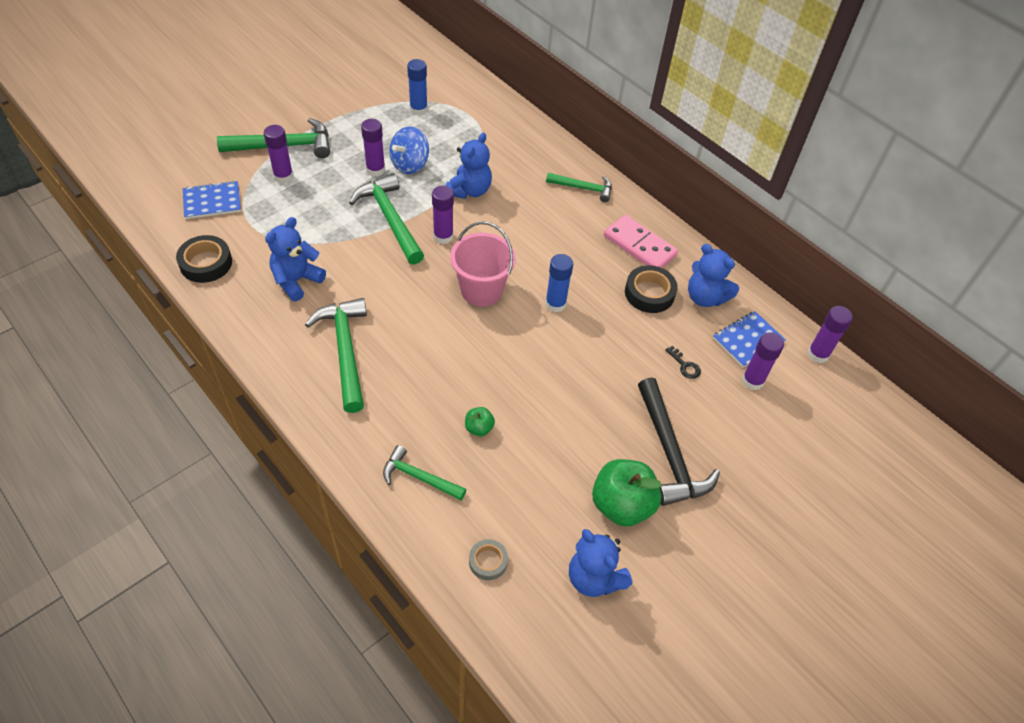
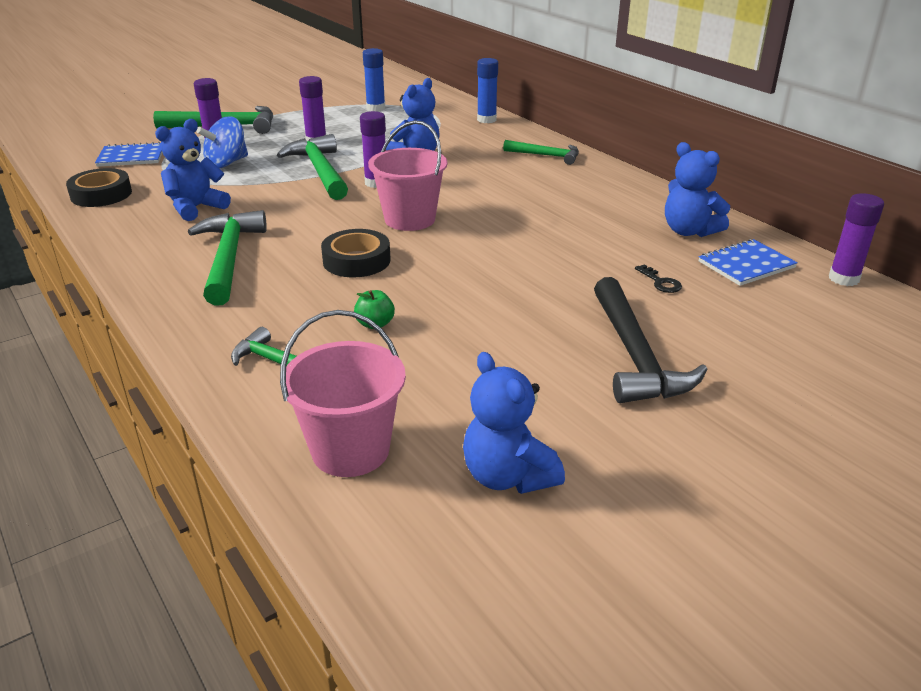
camera: 10 degrees right, 20 degrees down
(410, 164) = (354, 139): blue spinning top -> blue spinning top (227, 163)
(488, 561) = (350, 450): grey tape -> pink bucket
(555, 304) = (498, 231): blue glue stick -> blue glue stick (486, 120)
(621, 505) = (560, 402): green apple -> none
(639, 246) = (608, 193): pink domino -> none
(649, 293) = (617, 226): black tape -> black tape (356, 260)
(752, 381) = (754, 297): purple glue stick -> none

